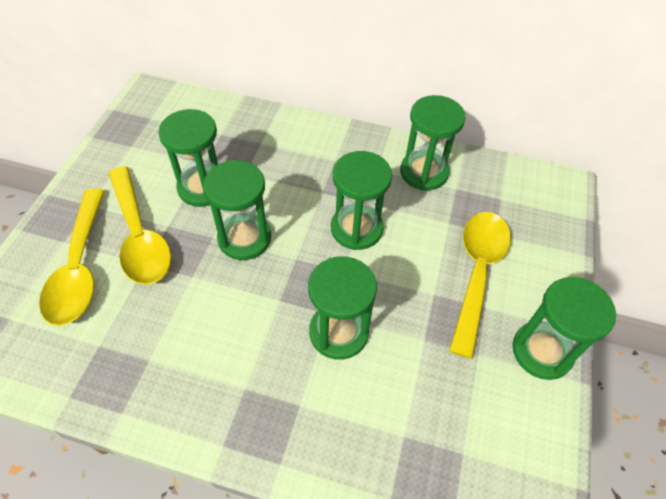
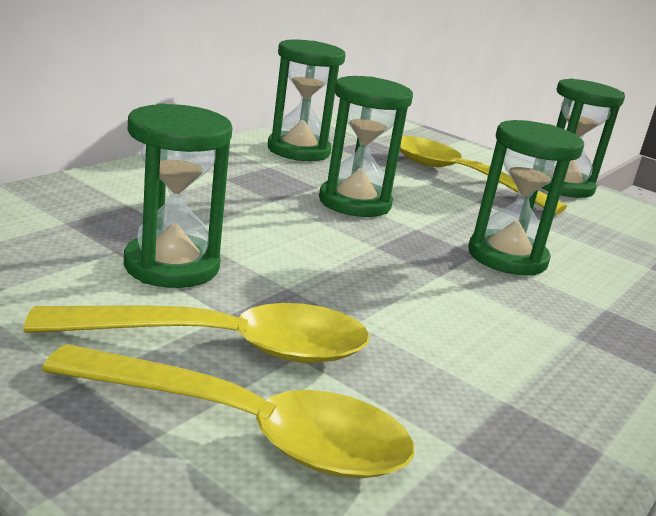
camera: 70 degrees left, 30 degrees down
(244, 238) = (312, 266): green hourglass -> none

